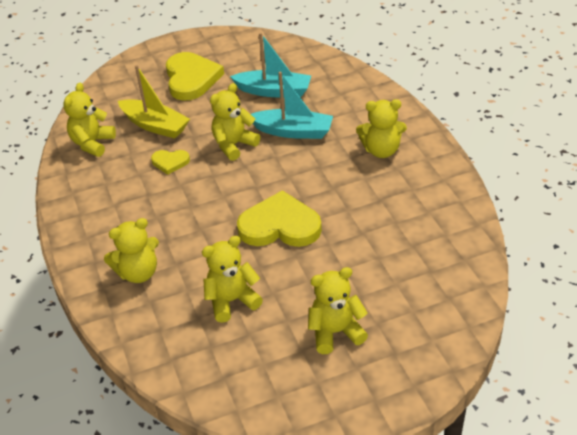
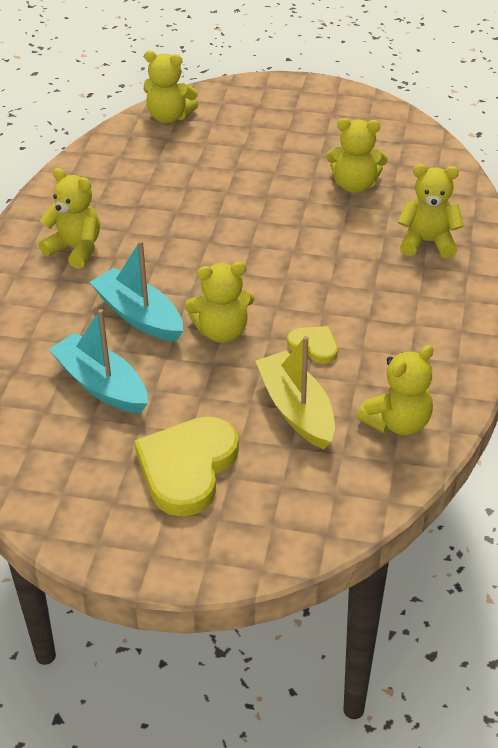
camera: 150 degrees left, 0 degrees up
(280, 226) = (255, 225): yellow heart -> none
(335, 332) = (288, 133): yellow teddy bear -> yellow teddy bear (169, 117)

